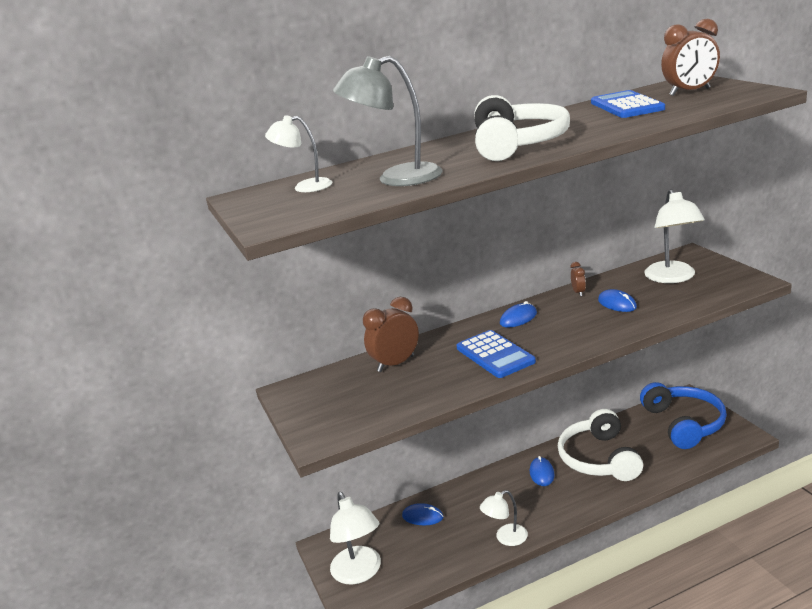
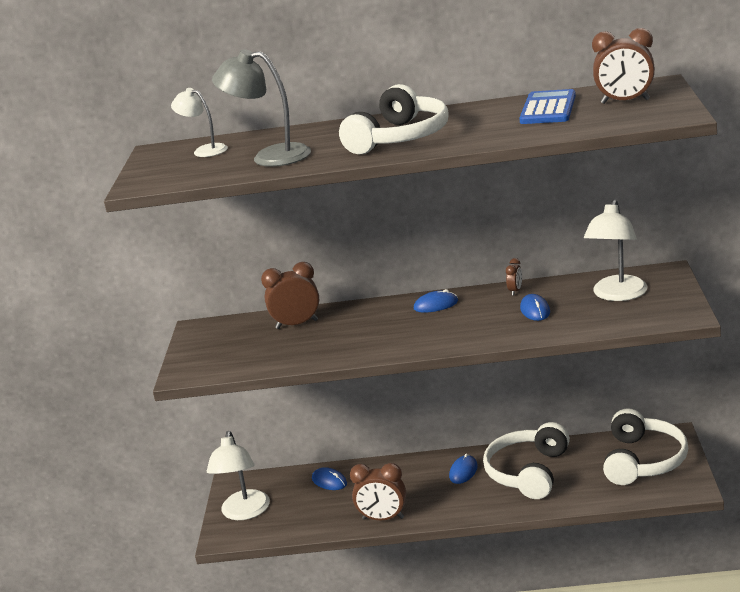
camera: 25 degrees right, 0 degrees up
(495, 355) = (380, 335): blue calculator -> none
(506, 538) = (383, 518): white lamp -> brown clock
(684, 424) = (643, 460): blue headphones -> white headphones

